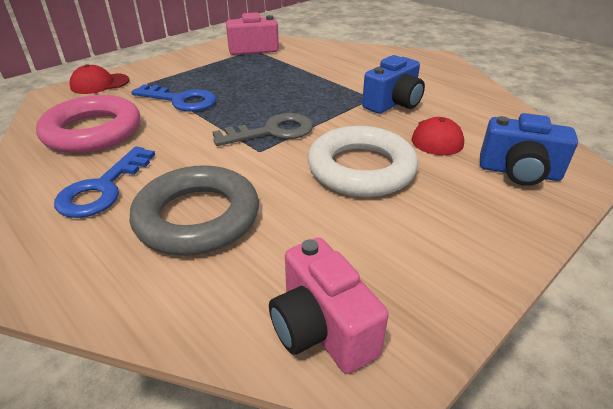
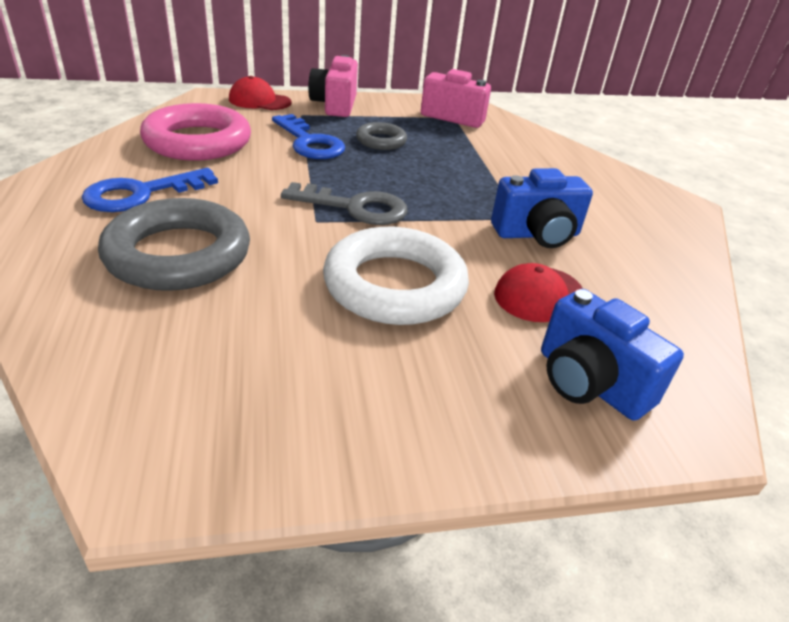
camera: 30 degrees right, 0 degrees up
(228, 81) = (381, 141): none -> grey ring
(321, 329) = (142, 407): pink camera -> pink camera (335, 105)

